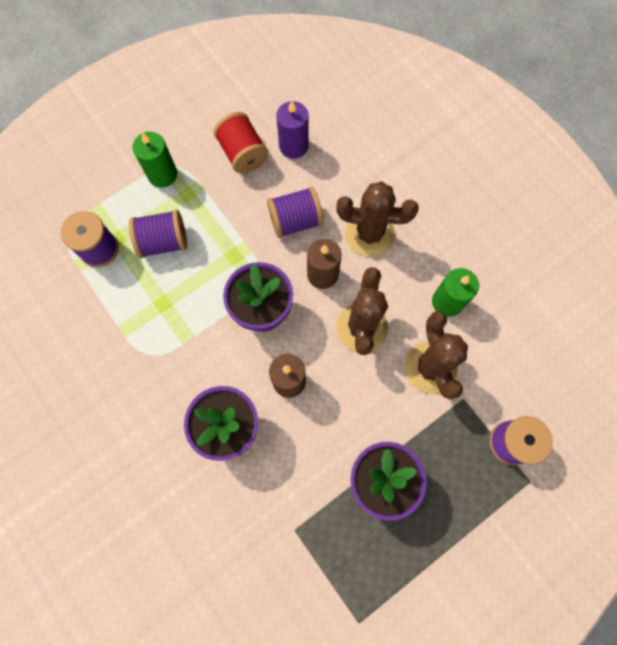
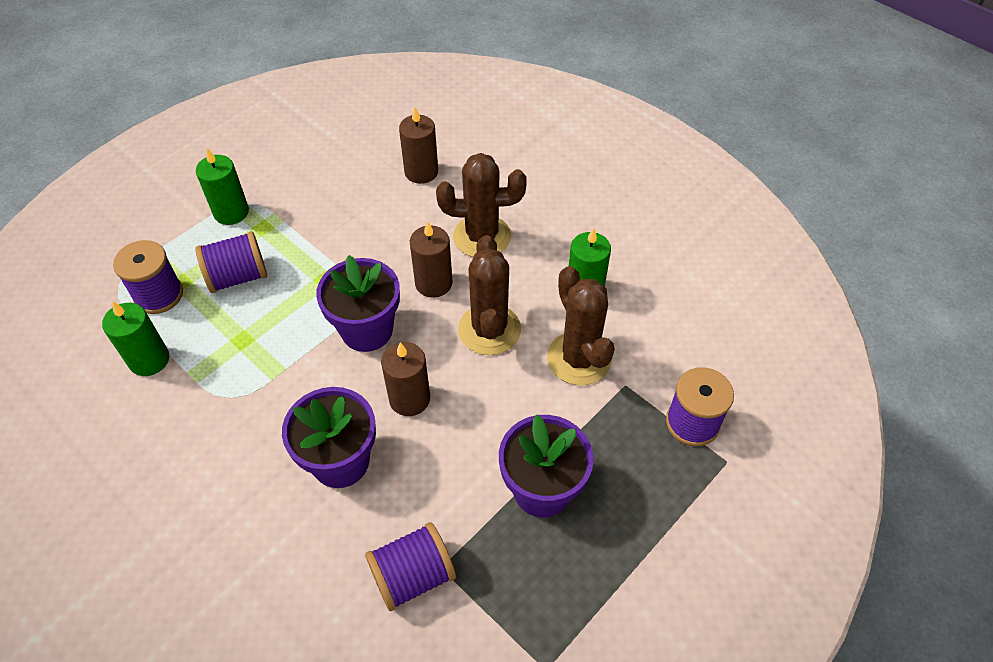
camera: 10 degrees left, 20 degrees down
(89, 310) = (149, 360): none -> green candle
(243, 153) = (324, 181): red spool -> none
(293, 146) = (381, 167): purple candle -> none
(295, 221) = (393, 236): purple spool -> purple spool (413, 576)
(327, 157) = (421, 172): none -> brown candle

